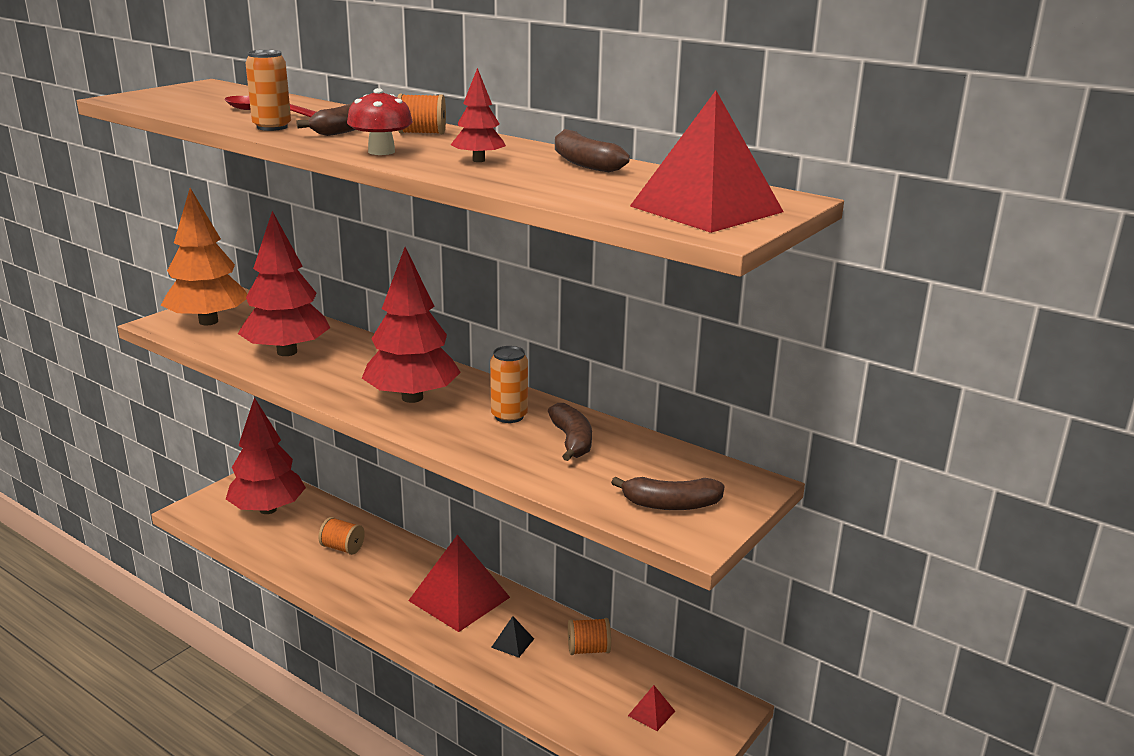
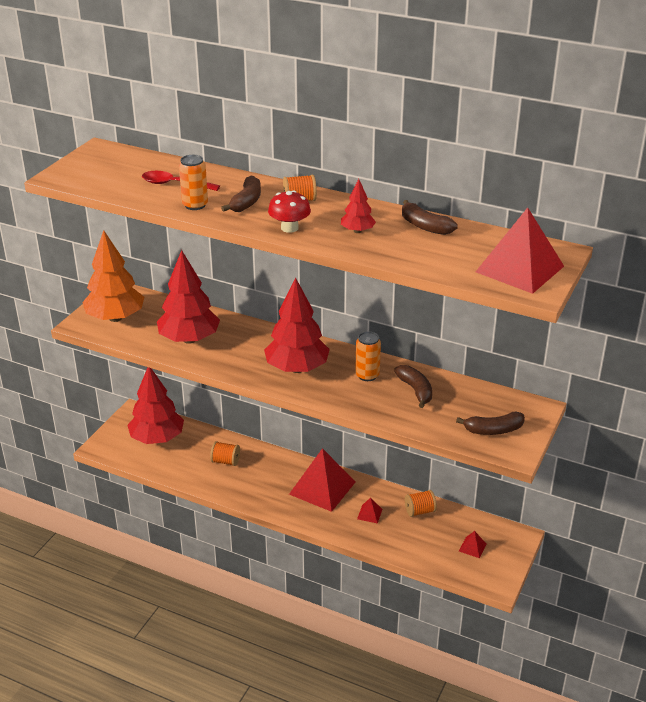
camera: 10 degrees left, 10 degrees up
(512, 643) = (369, 514): black pyramid -> red pyramid

